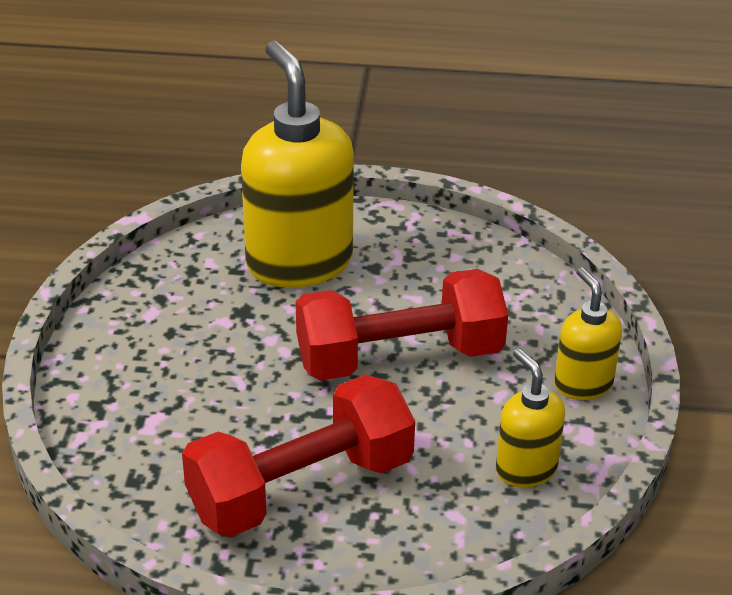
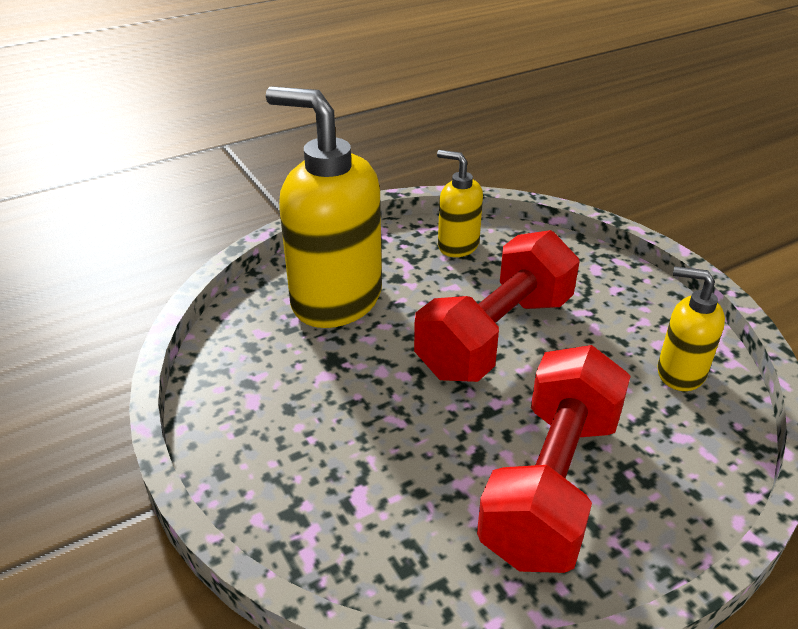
camera: 35 degrees left, 0 degrees up
(583, 384) = (635, 293): yellow soap dispenser -> yellow soap dispenser (457, 245)

